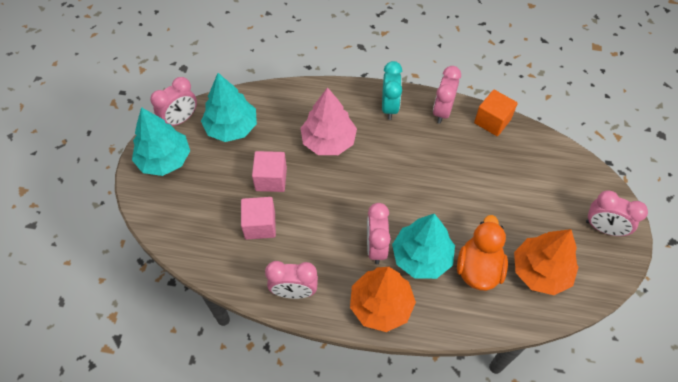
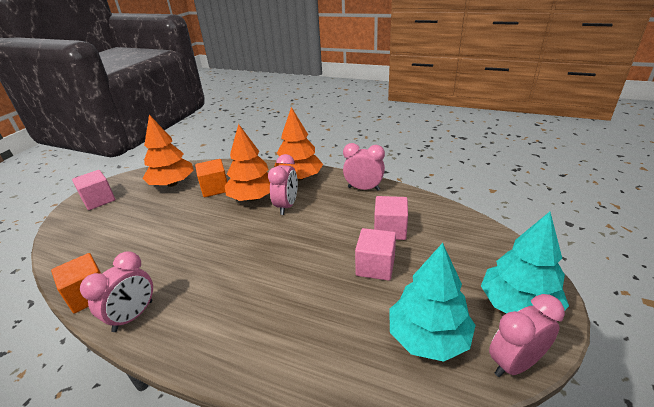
camera: 165 degrees left, 25 degrees down
(328, 141) = (296, 299): pink tree -> none
(389, 107) = (195, 332): turquoise clock -> none
(421, 257) = (253, 197): turquoise tree -> orange tree
(478, 268) = (215, 188): orange duck -> orange cube
(603, 228) = (99, 200): pink clock -> pink cube

